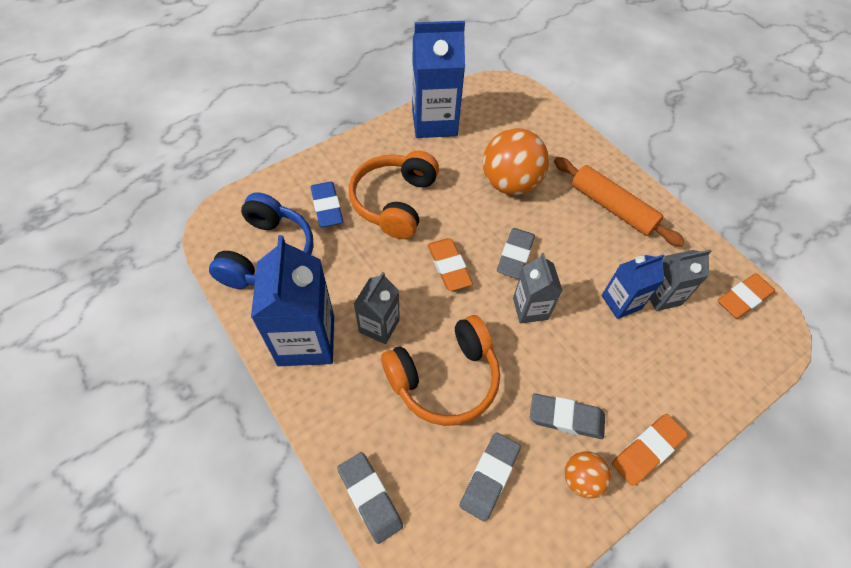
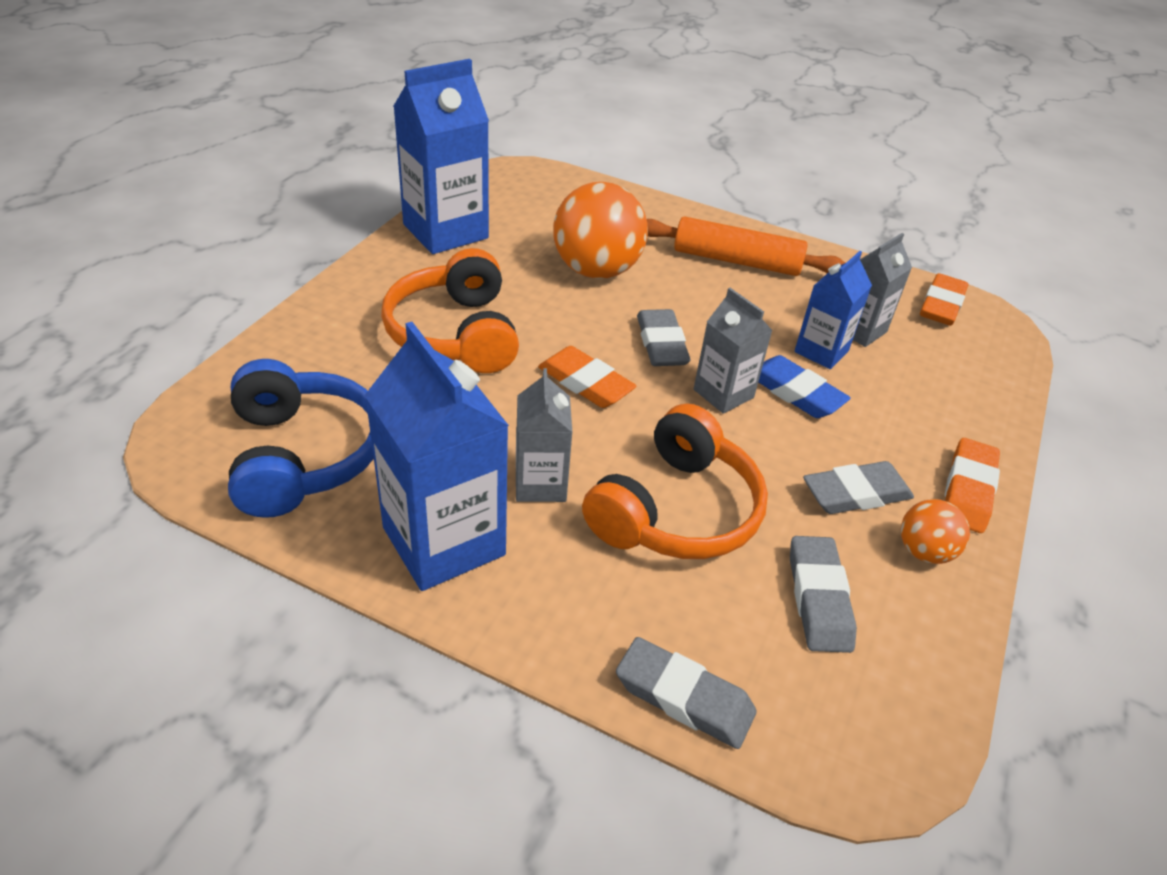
camera: 30 degrees left, 15 degrees down
(327, 207) = (357, 369): blue eraser -> blue eraser (795, 393)

